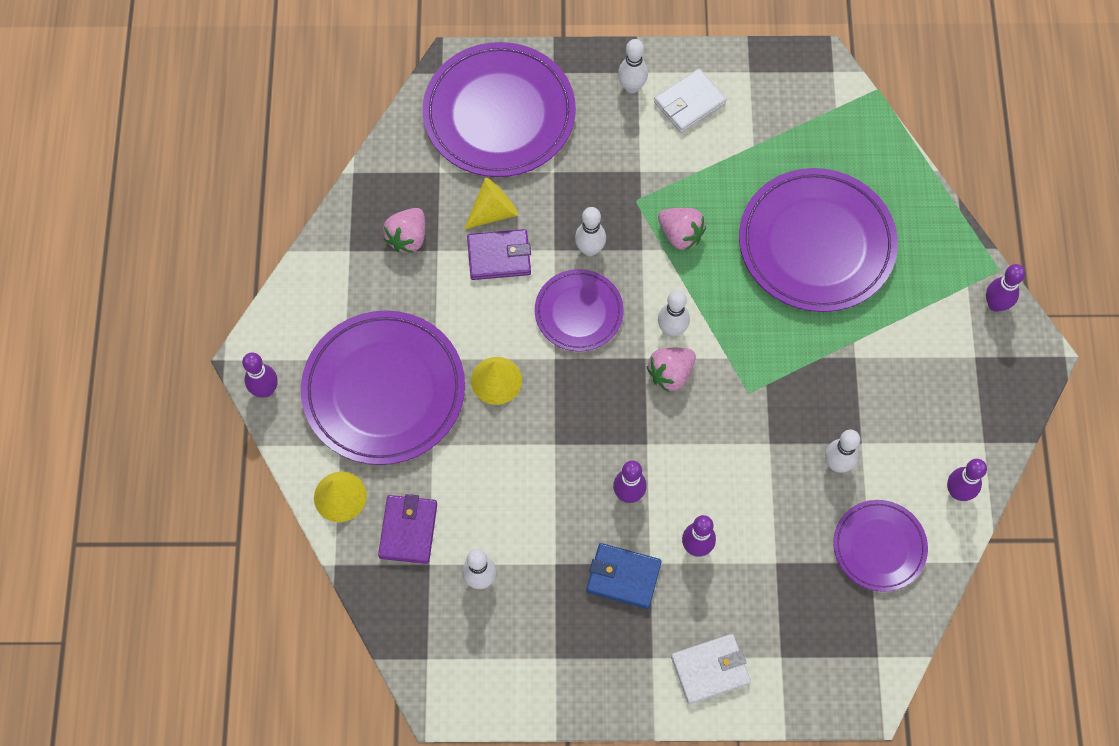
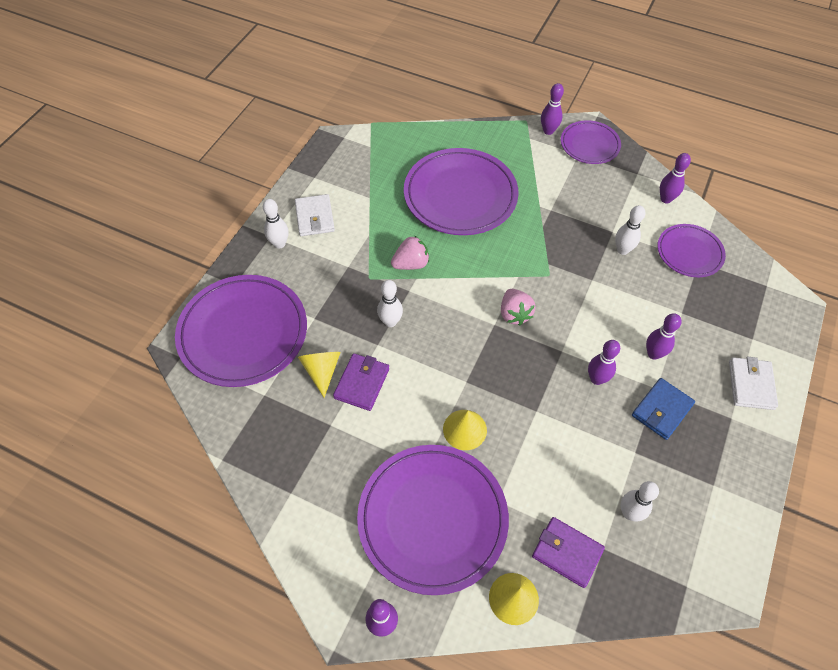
camera: 65 degrees left, 10 degrees down
(408, 238) = (307, 442): pink strawberry -> none
(579, 312) = (437, 350): purple plate -> purple plate (589, 145)
(672, 329) = (480, 299): white bowling pin -> none

